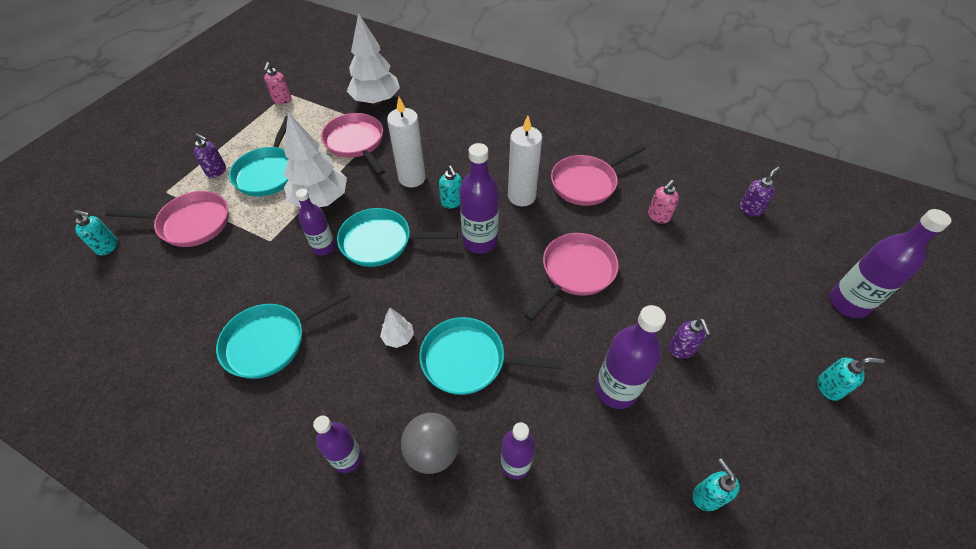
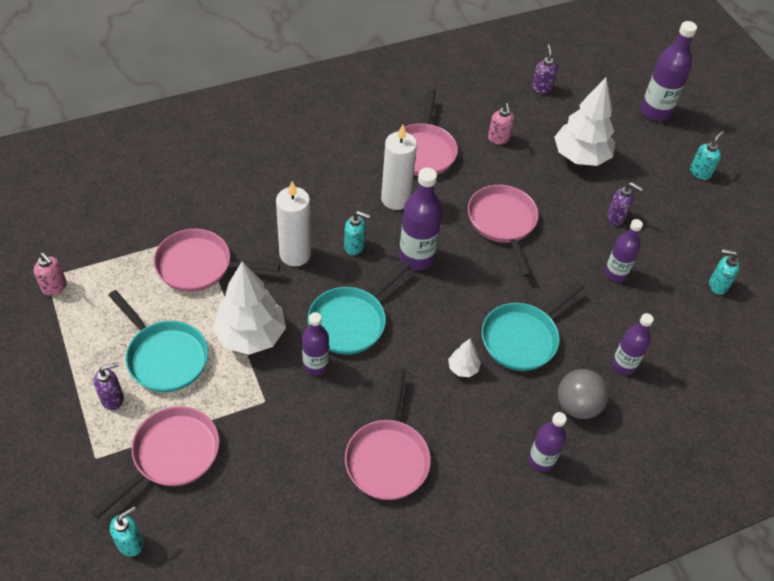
camera: 55 degrees left, 0 degrees up
(271, 341) = (388, 457): turquoise pan -> pink pan
(376, 101) = (152, 214): white tree -> white tree (580, 156)
(616, 390) = (615, 273): purple bottle -> purple bottle, size x0.65

